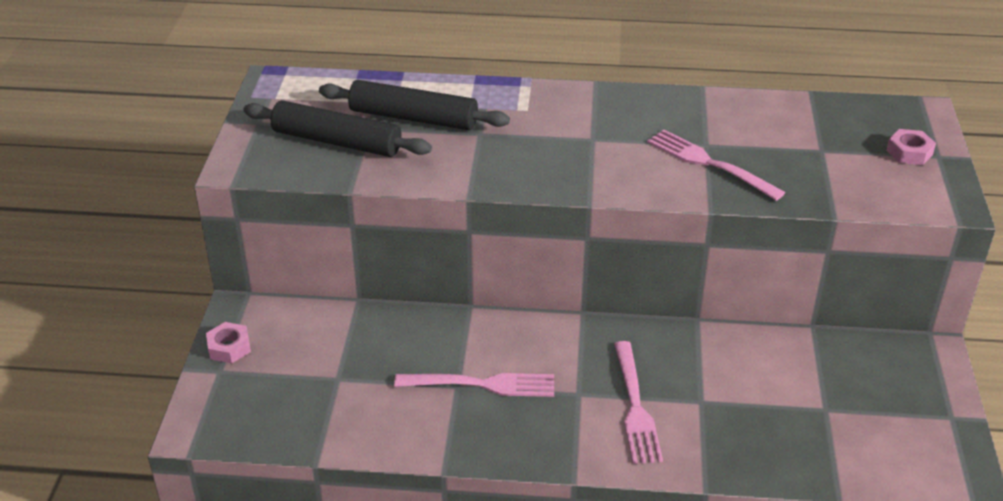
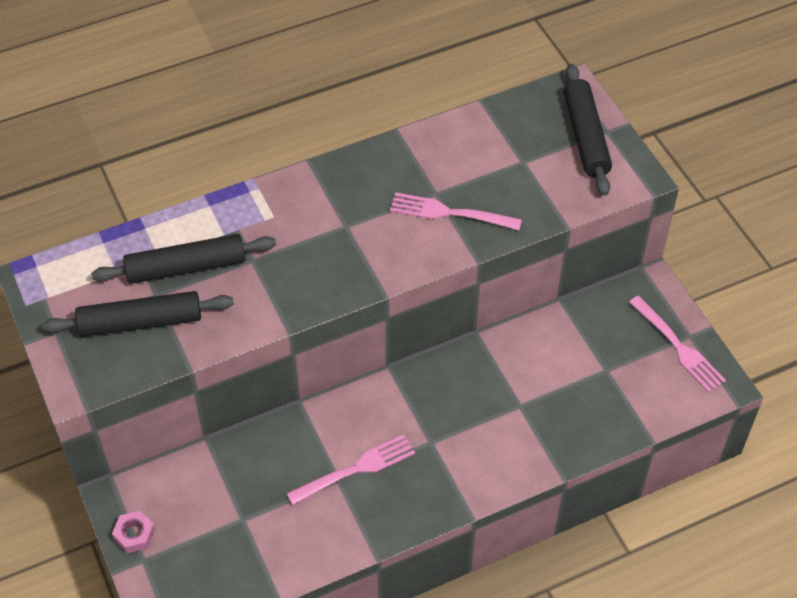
camera: 30 degrees left, 15 degrees up
(635, 407) = (477, 433): pink fork -> pink fork (678, 347)
(909, 152) = (585, 136): pink nut -> black rolling pin

